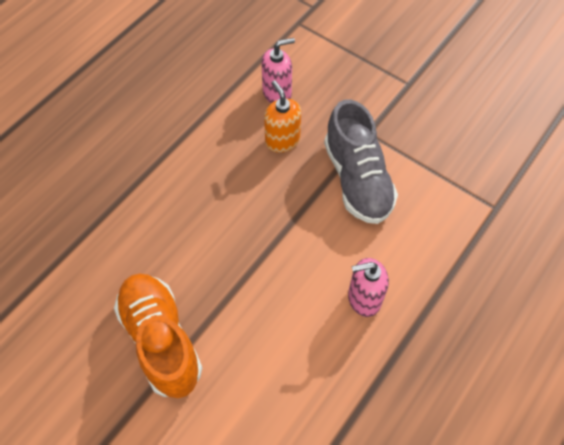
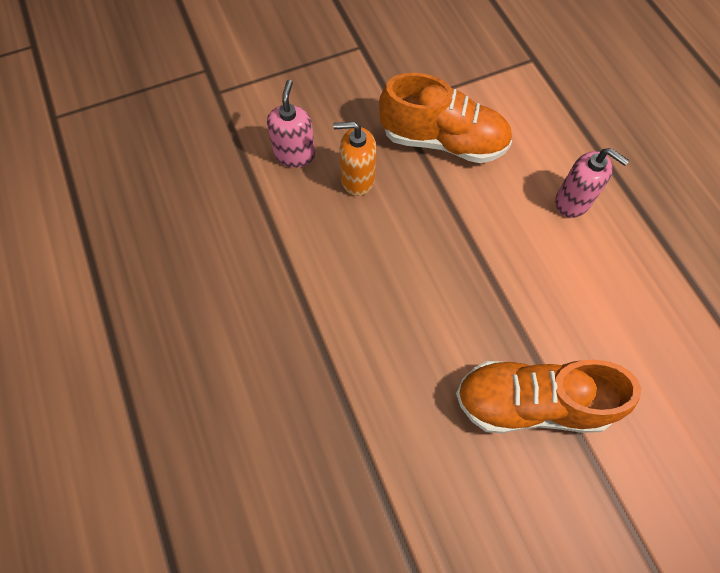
camera: 60 degrees left, 5 degrees up
(357, 179) = (443, 141): grey shoe -> orange shoe
(364, 298) = (572, 201): pink soap dispenser -> pink soap dispenser turned 75 degrees counterclockwise

